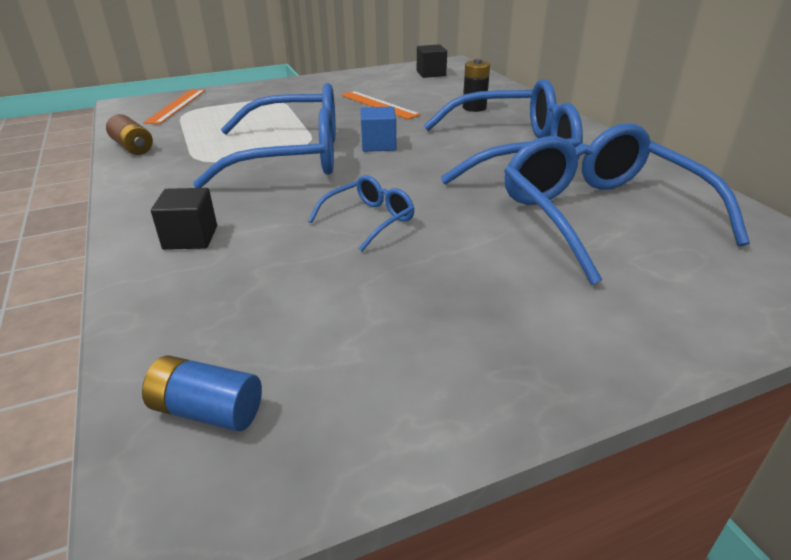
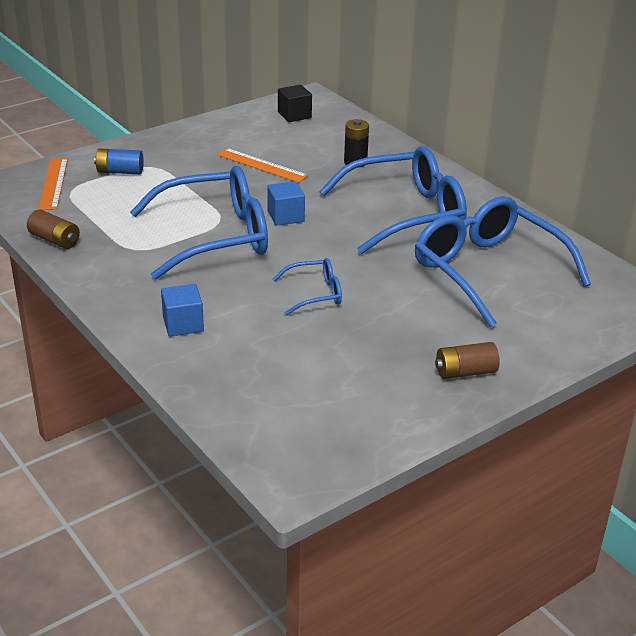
camera: 15 degrees left, 0 degrees up
(190, 237) = (183, 324): black cube -> blue cube
(207, 410) = (282, 433): blue battery -> blue battery (120, 172)
(369, 220) = (315, 294): blue glasses -> blue glasses turned 45 degrees clockwise
(539, 348) = (465, 372): none -> brown battery

